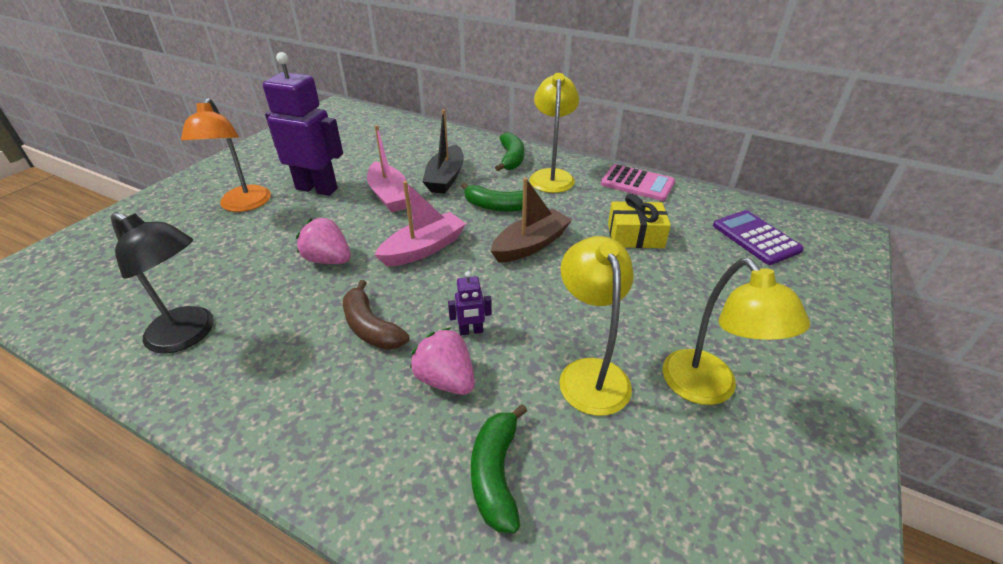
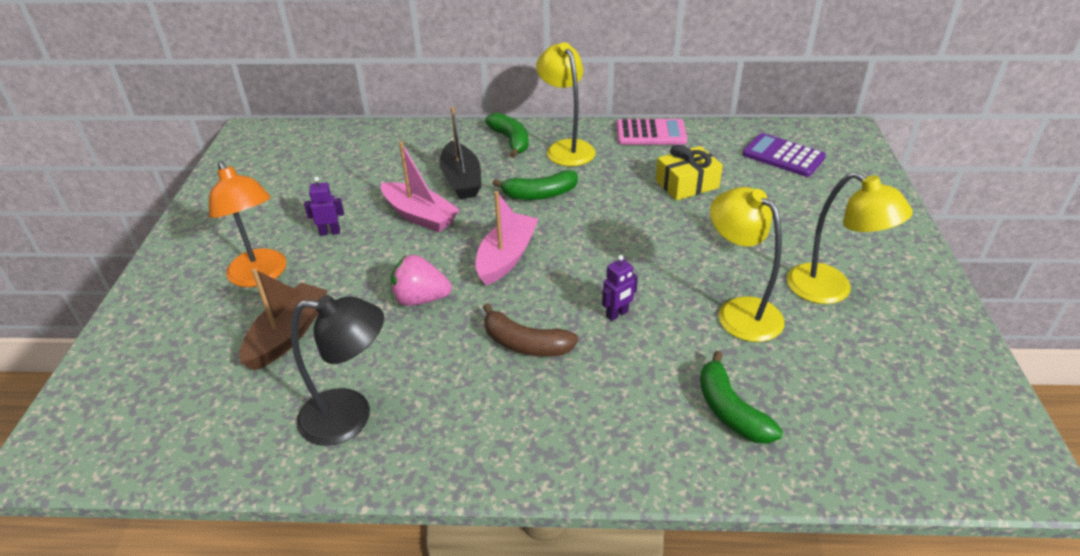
camera: 25 degrees left, 0 degrees up
(317, 188) = (330, 232): purple robot -> purple robot, size x0.42
(446, 379) = (631, 360): pink strawberry -> none
(530, 245) = (603, 221): brown boat -> brown boat (287, 335)

